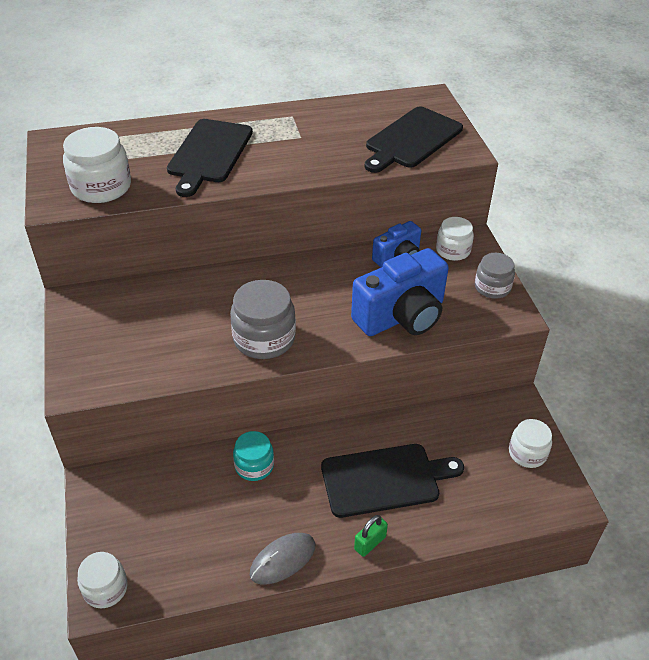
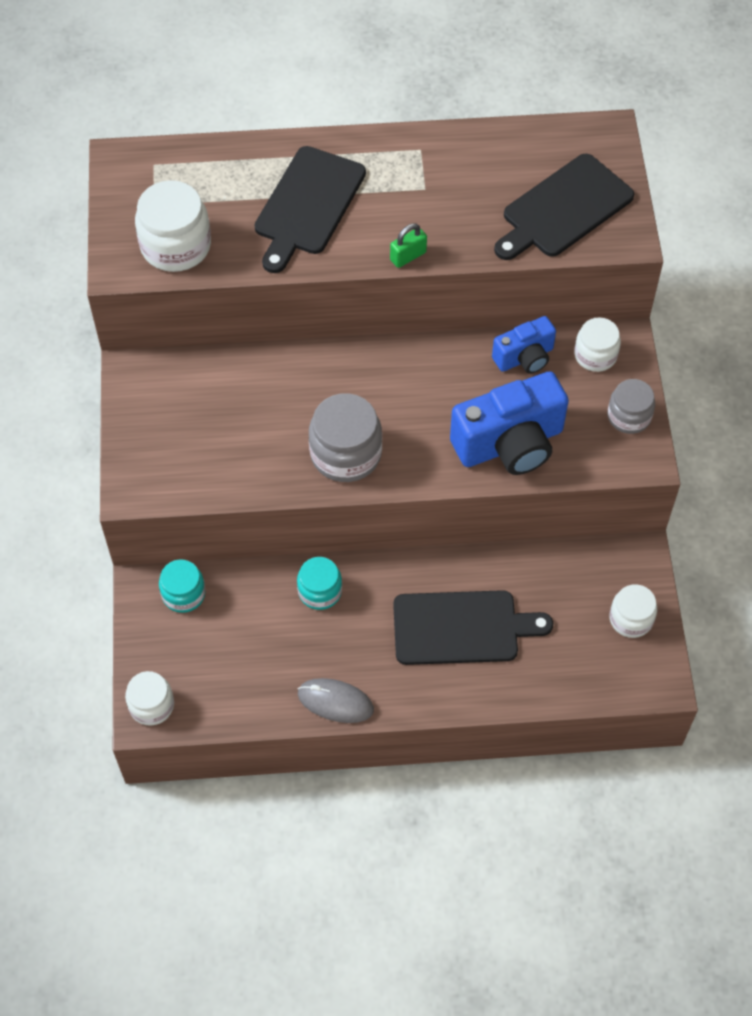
camera: 10 degrees right, 15 degrees up
(130, 484) = (183, 594): none -> turquoise jar
(282, 560) = (335, 702): grey mouse -> grey mouse turned 45 degrees clockwise
(370, 543) = (430, 697): green padlock -> green padlock (408, 256)

